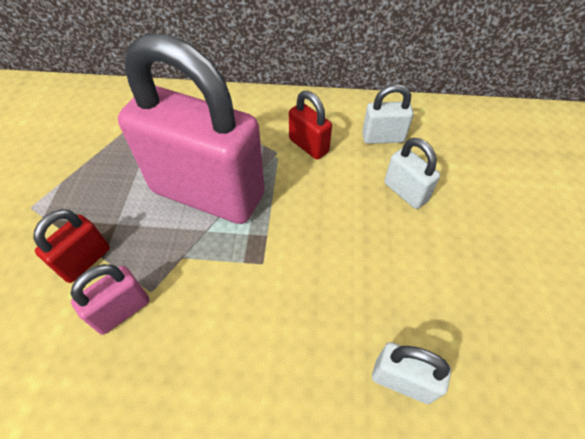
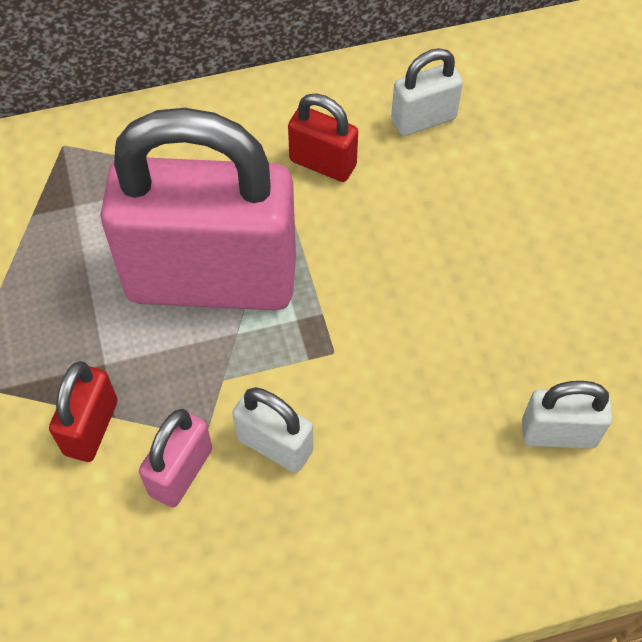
camera: 20 degrees left, 5 degrees up
(405, 192) = (483, 194): white padlock -> white padlock (275, 445)

